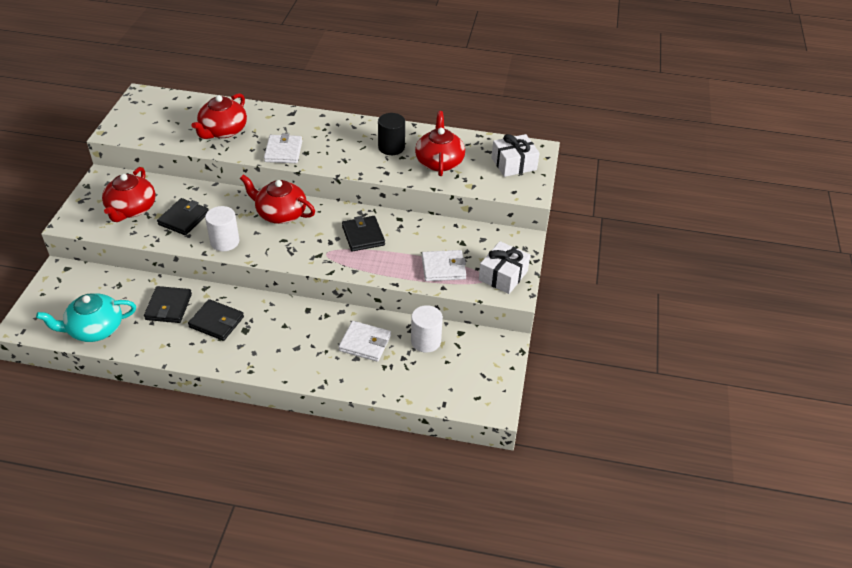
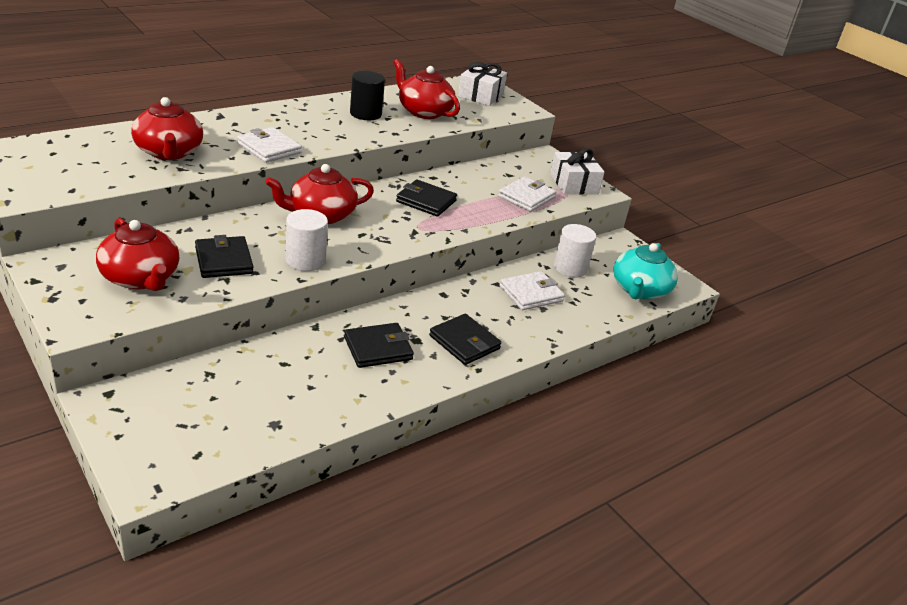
camera: 50 degrees left, 10 degrees down
(94, 329) = (253, 430): turquoise teapot -> turquoise teapot (639, 290)
(168, 307) = (305, 363): black wallet -> black wallet (464, 342)

